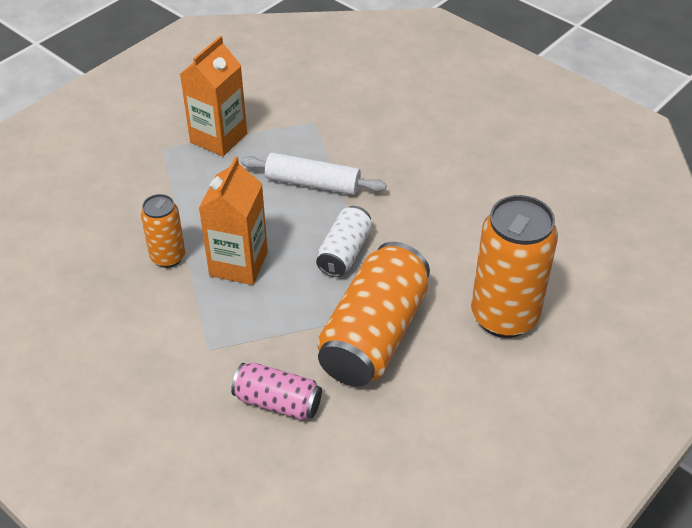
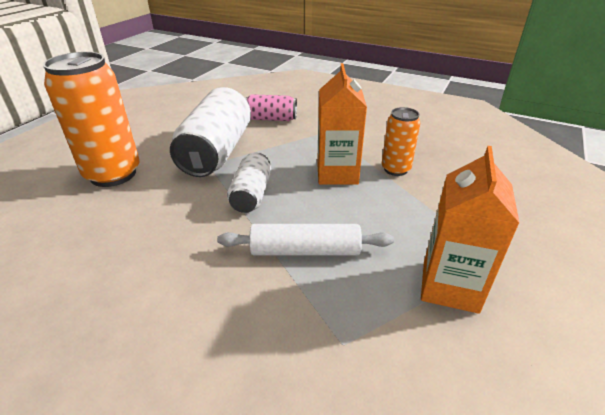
camera: 165 degrees right, 10 degrees down
(374, 334) = (217, 152): orange can -> white can

